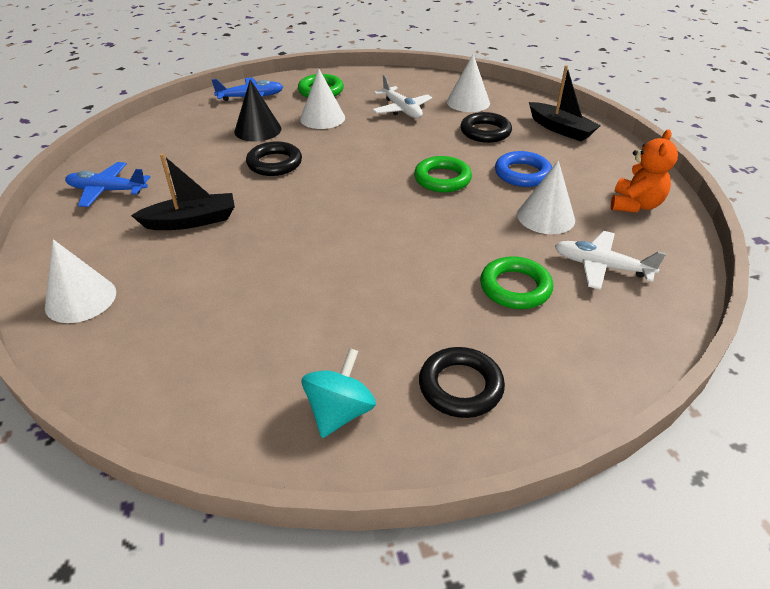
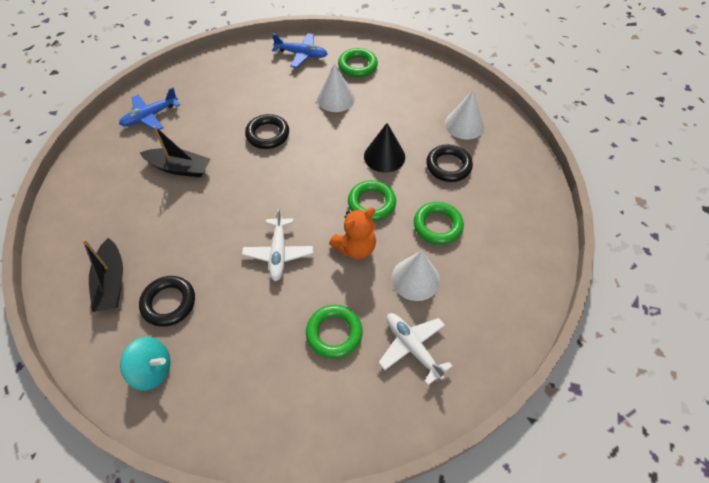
camera: 30 degrees right, 15 degrees up
(81, 299) = (81, 207): white cone -> none
(107, 191) = (150, 116): blue plane -> blue plane turned 75 degrees counterclockwise
(258, 130) = (281, 93): black cone -> black cone (384, 156)
(340, 412) = (152, 370): turquoise spinning top -> turquoise spinning top turned 45 degrees clockwise
(402, 110) = (403, 113): white plane -> white plane (278, 253)
(460, 386) = (232, 393): black ring -> black ring (169, 303)
(522, 174) = (437, 225): blue ring -> green ring
(560, 129) = (515, 189): black boat -> black boat (112, 282)
(635, 205) = (498, 301): orange teddy bear -> orange teddy bear (355, 248)

